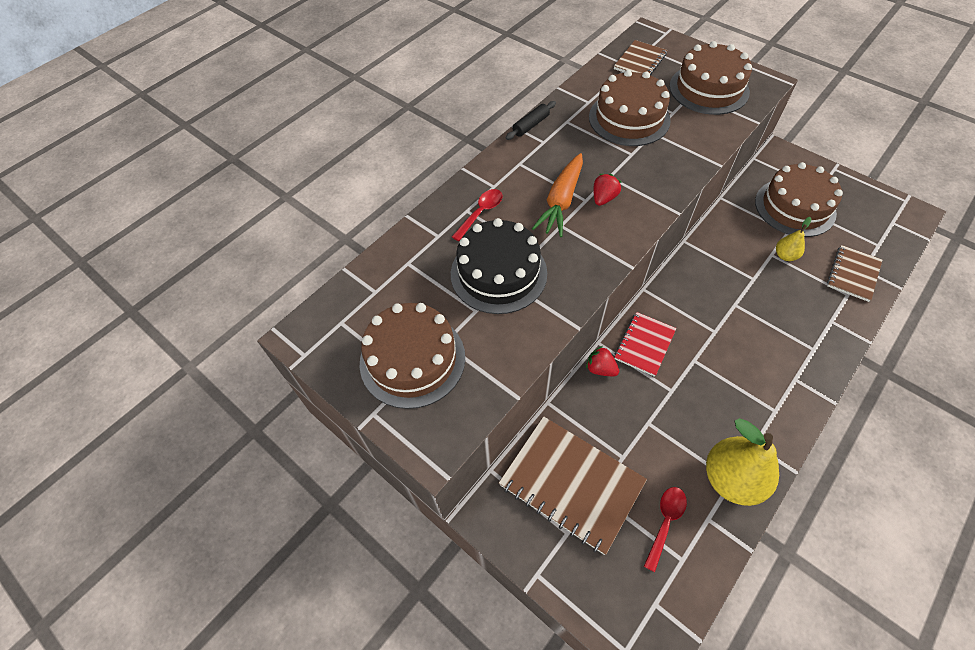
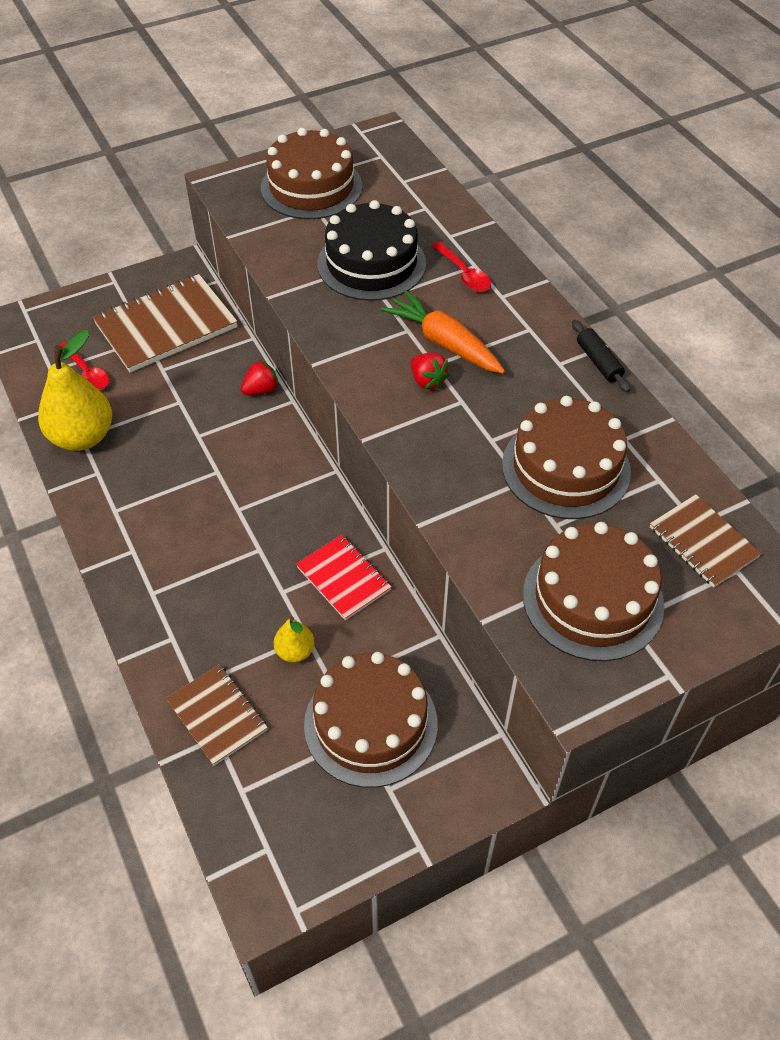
camera: 110 degrees right, 5 degrees down
(644, 344) = (264, 437): red notebook -> red notebook (343, 578)

